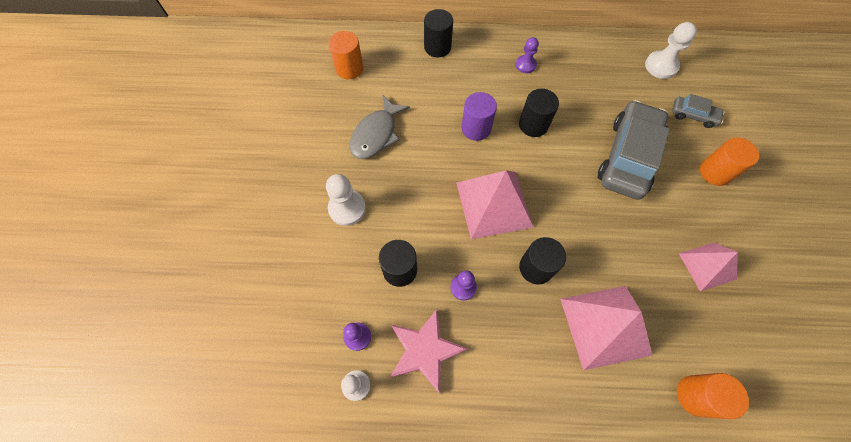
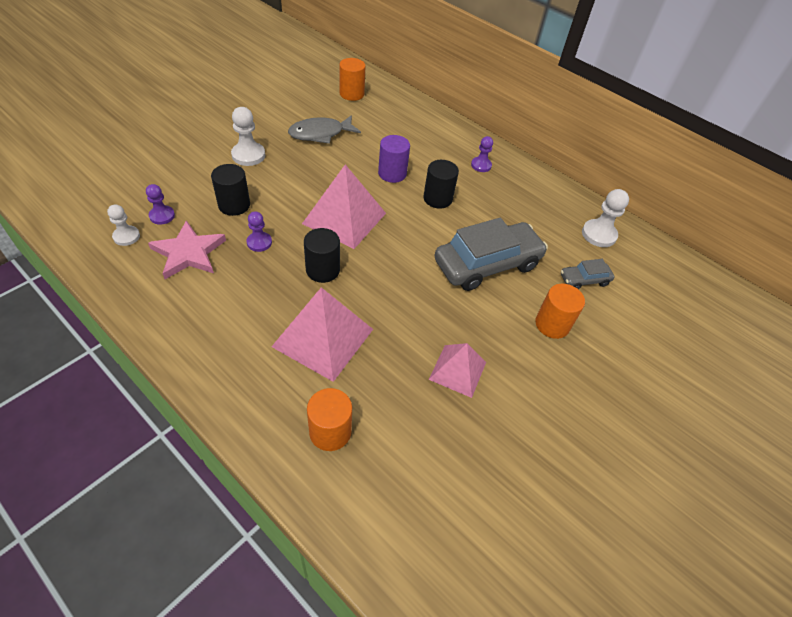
camera: 35 degrees right, 15 degrees down
(437, 47) = (428, 118): black cylinder -> none
(693, 115) = (584, 280): grey car -> grey car turned 105 degrees clockwise

